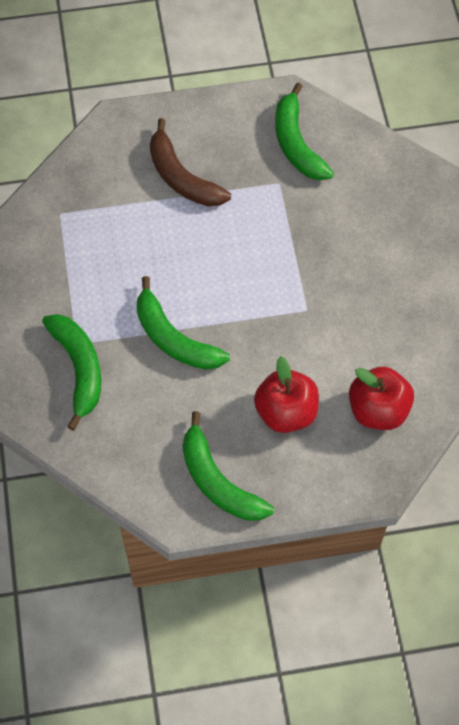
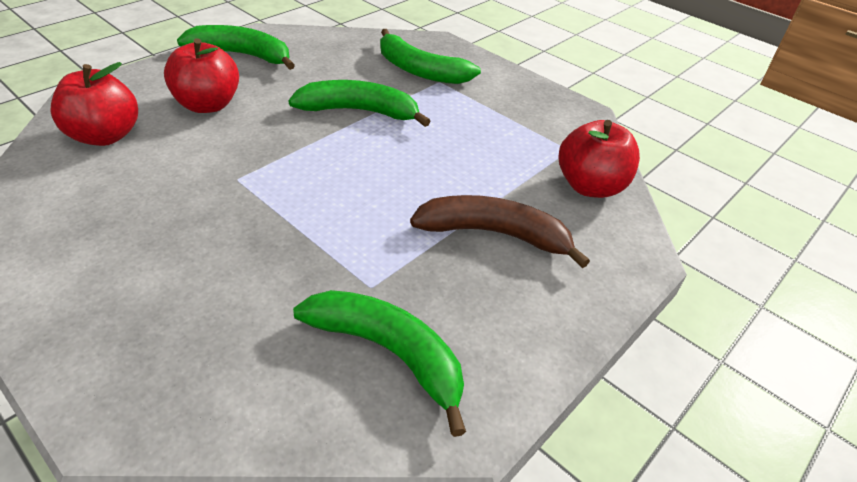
camera: 140 degrees right, 20 degrees down
(84, 177) = (590, 186): none -> red apple

